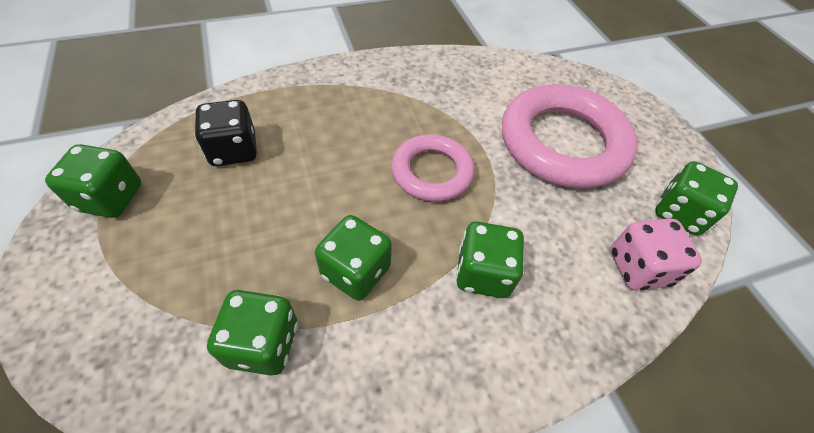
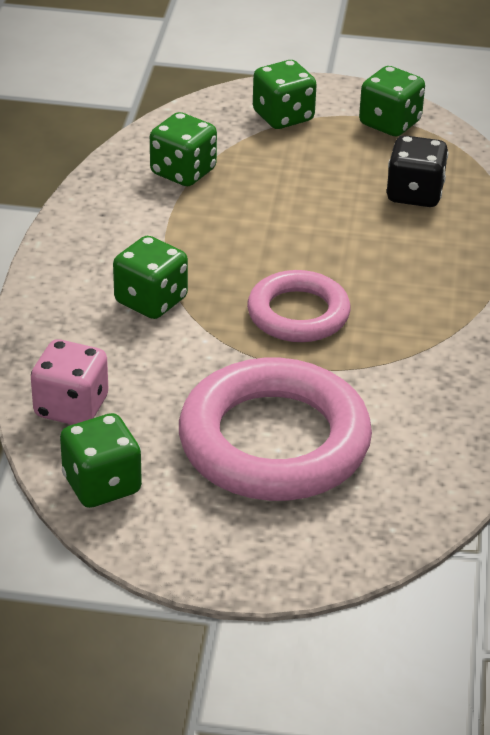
camera: 120 degrees right, 15 degrees down
(356, 271) = (212, 230): green dice -> green dice (283, 117)

